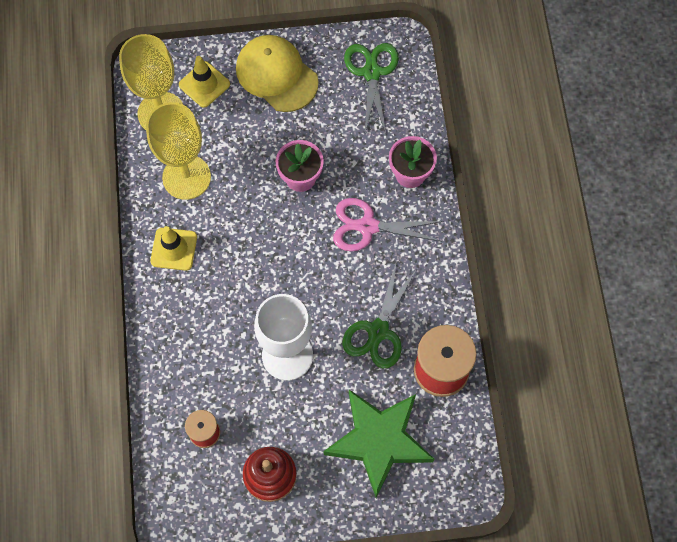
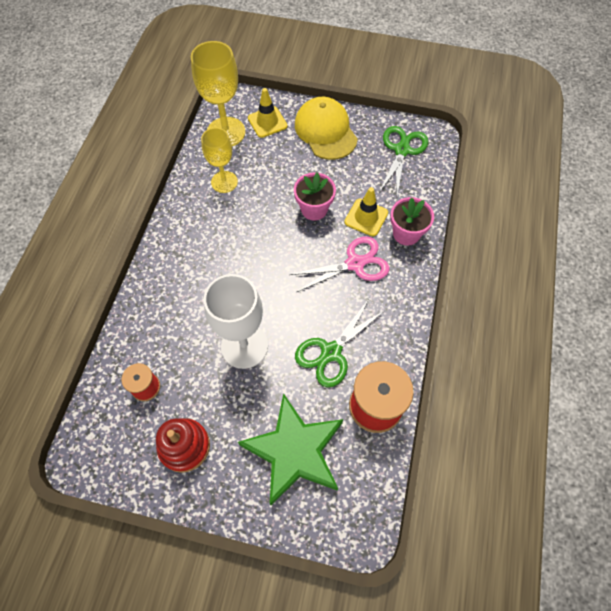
camera: 20 degrees right, 5 degrees down
(174, 249) = (190, 231): yellow traffic cone -> yellow traffic cone (366, 217)
(186, 177) = (224, 182): yellow goblet -> yellow goblet, size x0.65
(368, 226) = (355, 263): pink scissors -> pink scissors turned 135 degrees clockwise

